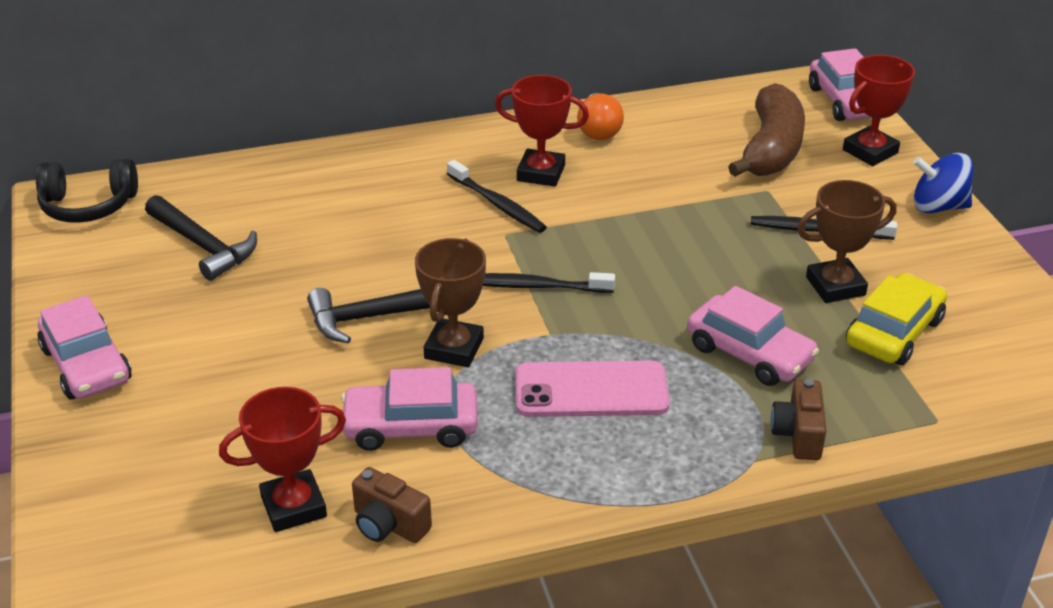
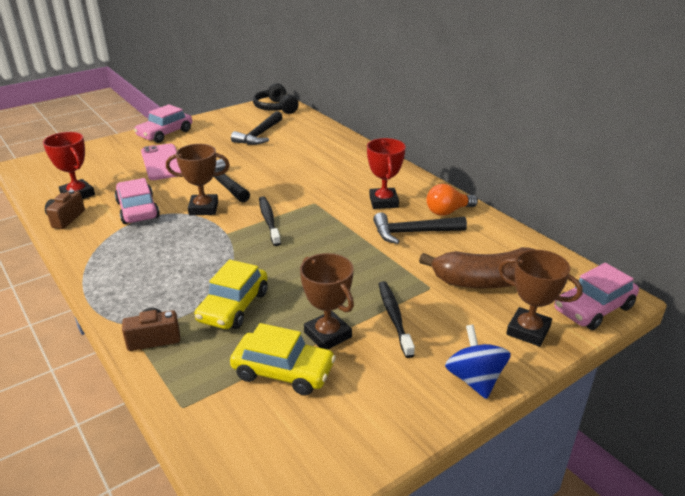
camera: 70 degrees right, 5 degrees down
(497, 204) = (342, 195): black toothbrush -> none
(591, 390) = (179, 255): pink phone -> pink phone (162, 162)
(637, 170) = (413, 232): none -> black hammer
(749, 353) = (233, 306): pink car -> yellow car
(870, 151) = (528, 331): red trophy -> brown trophy

